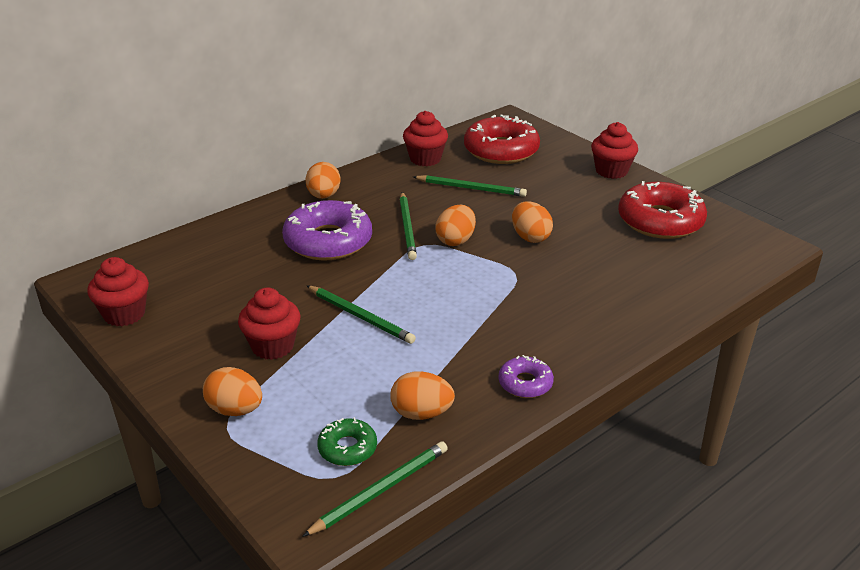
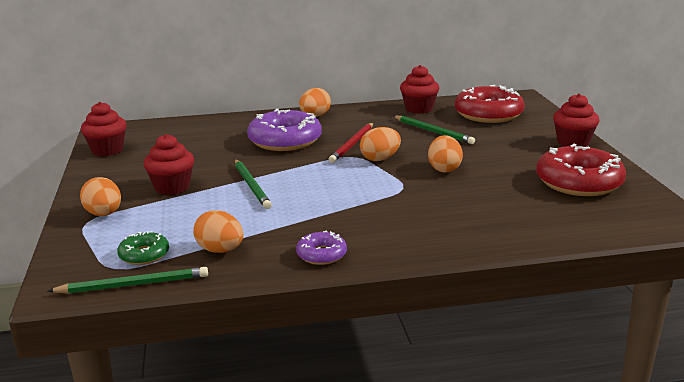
camera: 30 degrees right, 10 degrees down
(407, 228) = (352, 144): green pencil -> red pencil

